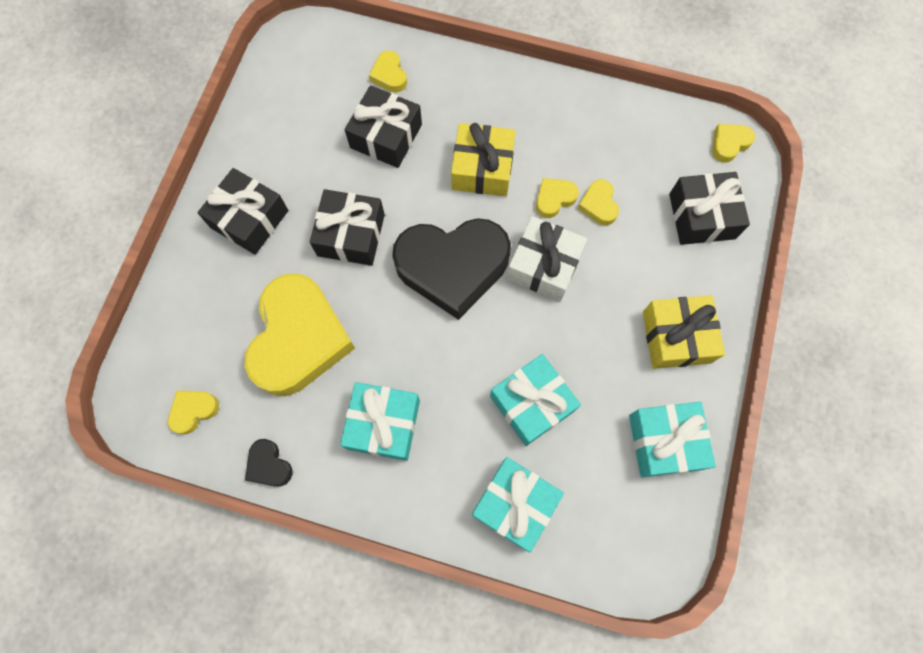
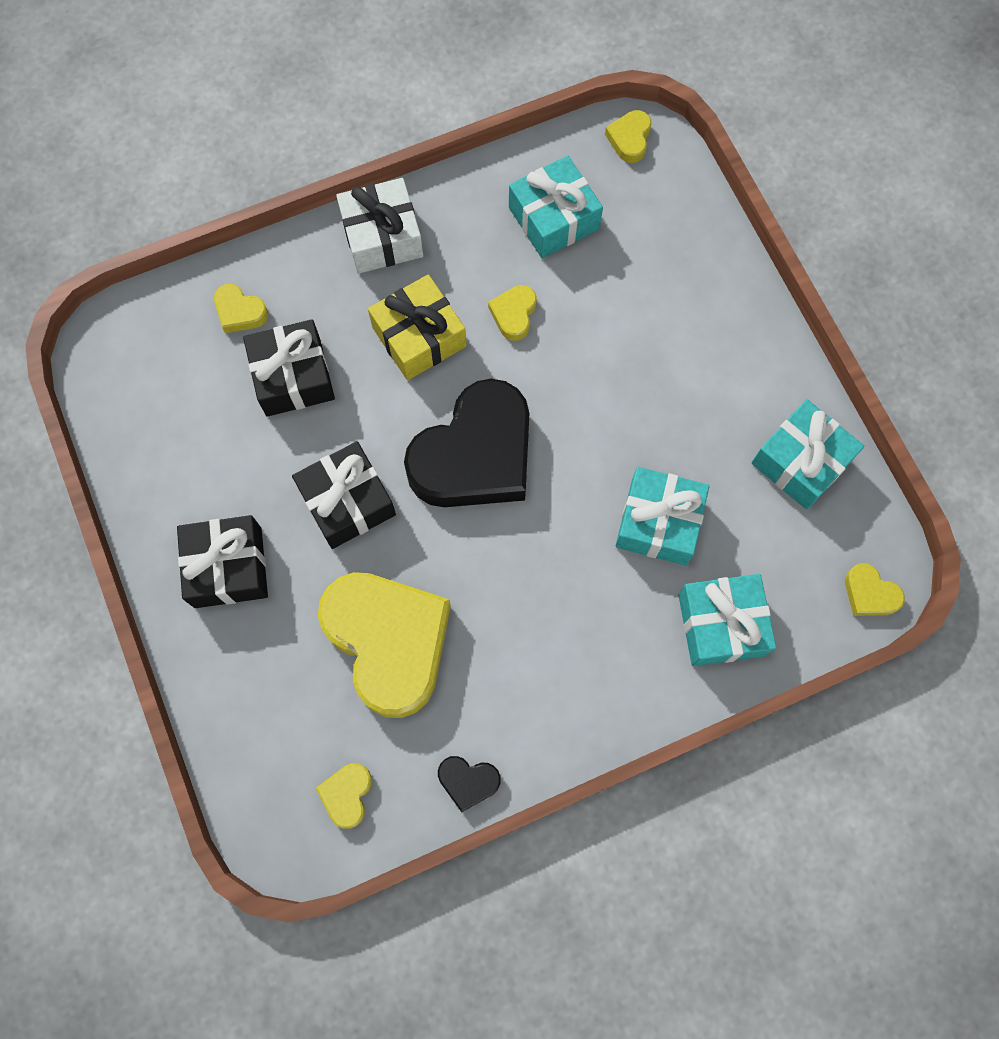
camera: 40 degrees left, 0 degrees up
(383, 424) = (541, 654): turquoise gift -> turquoise gift (554, 218)
(544, 265) = (559, 386): white gift -> white gift (382, 236)
(598, 205) = (560, 288): yellow heart -> yellow heart (869, 593)
(676, 337) = (733, 359): yellow gift -> none
(701, 216) = (662, 228): black gift -> none

